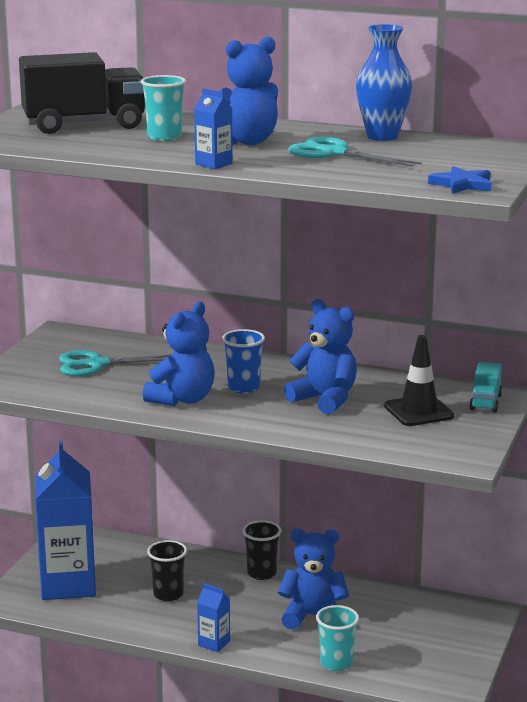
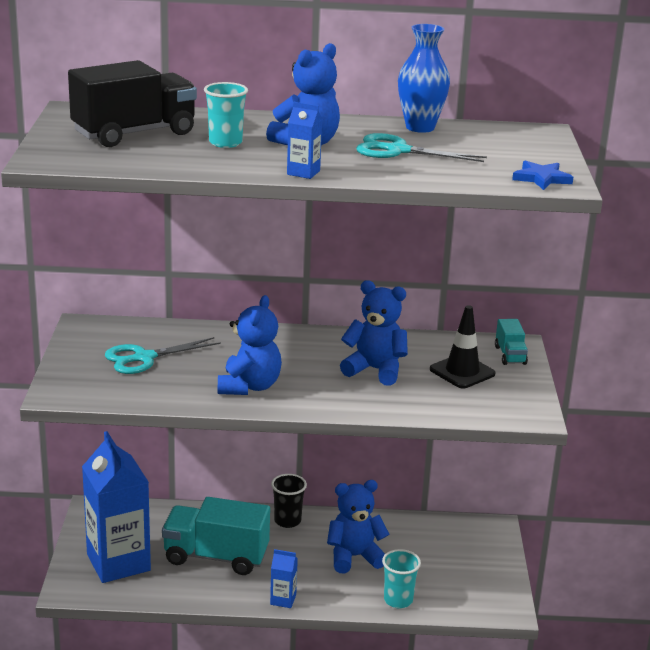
camera: 20 degrees left, 5 degrees up
(168, 594) = (216, 556): black cup -> turquoise truck
(243, 388) = (296, 366): blue cup -> none

